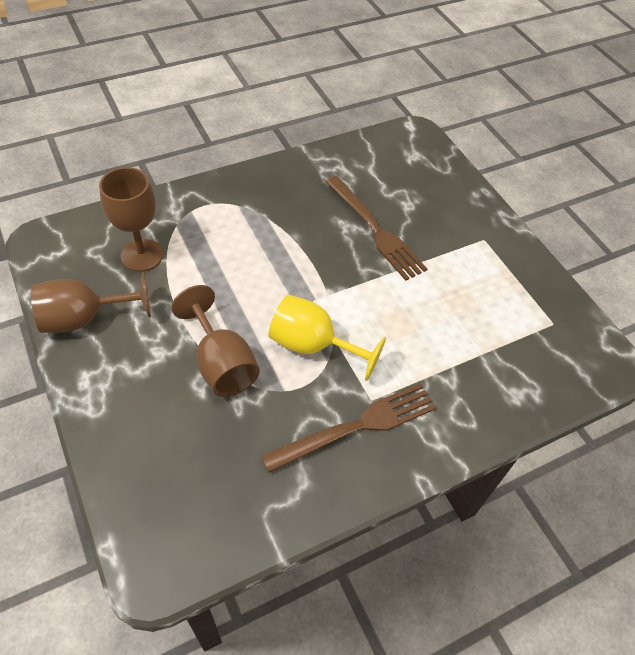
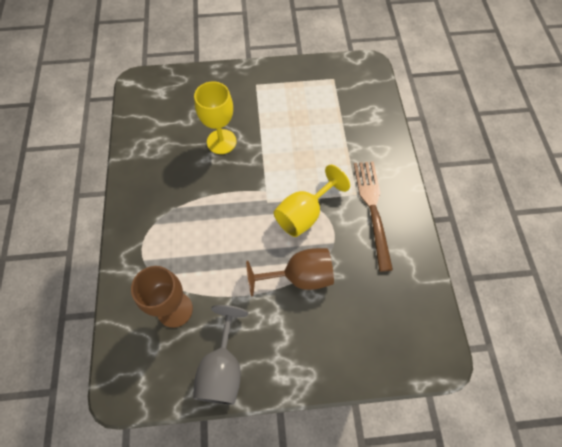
camera: 65 degrees left, 10 degrees up
(84, 318) = (222, 368): brown goblet -> grey goblet
(376, 231) = (221, 141): brown fork -> yellow goblet

